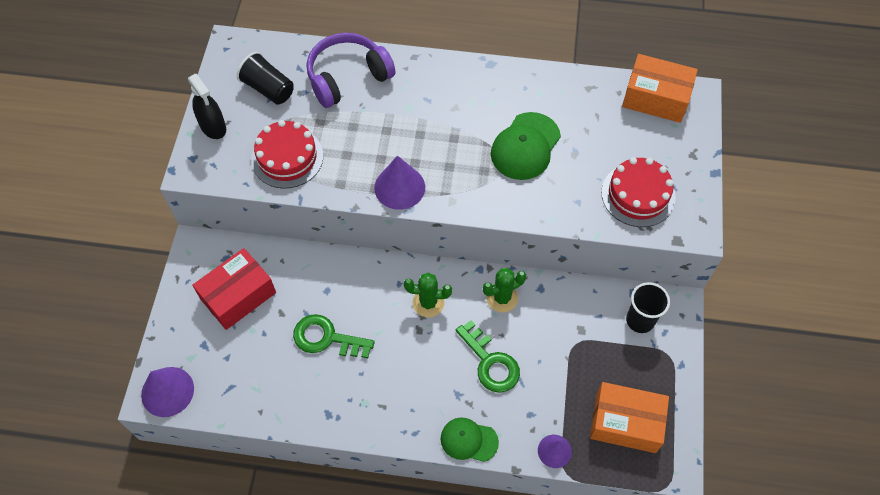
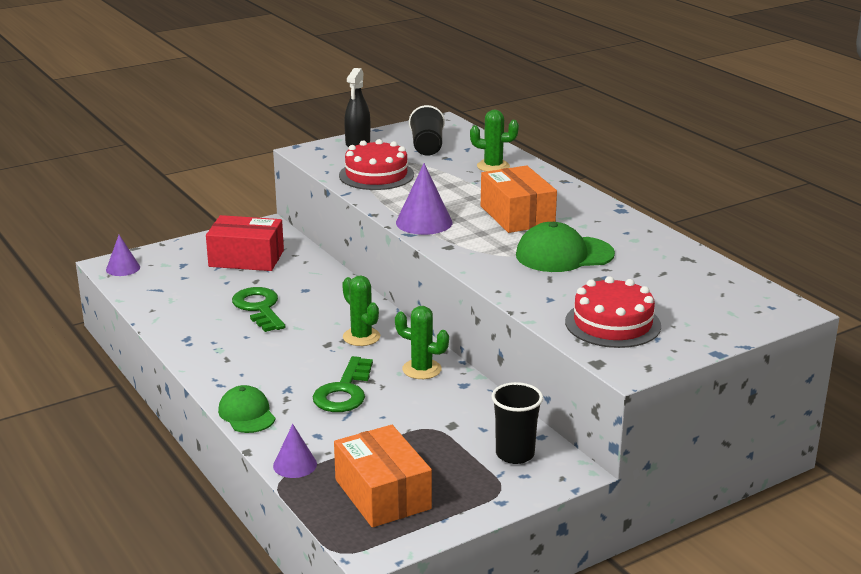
camera: 50 degrees right, 35 degrees down
(167, 391) = (123, 268): purple cone -> purple cone, size x0.63
(348, 77) = (493, 166): purple headphones -> green cactus
(655, 98) = (742, 292): orange box -> orange box (517, 215)

